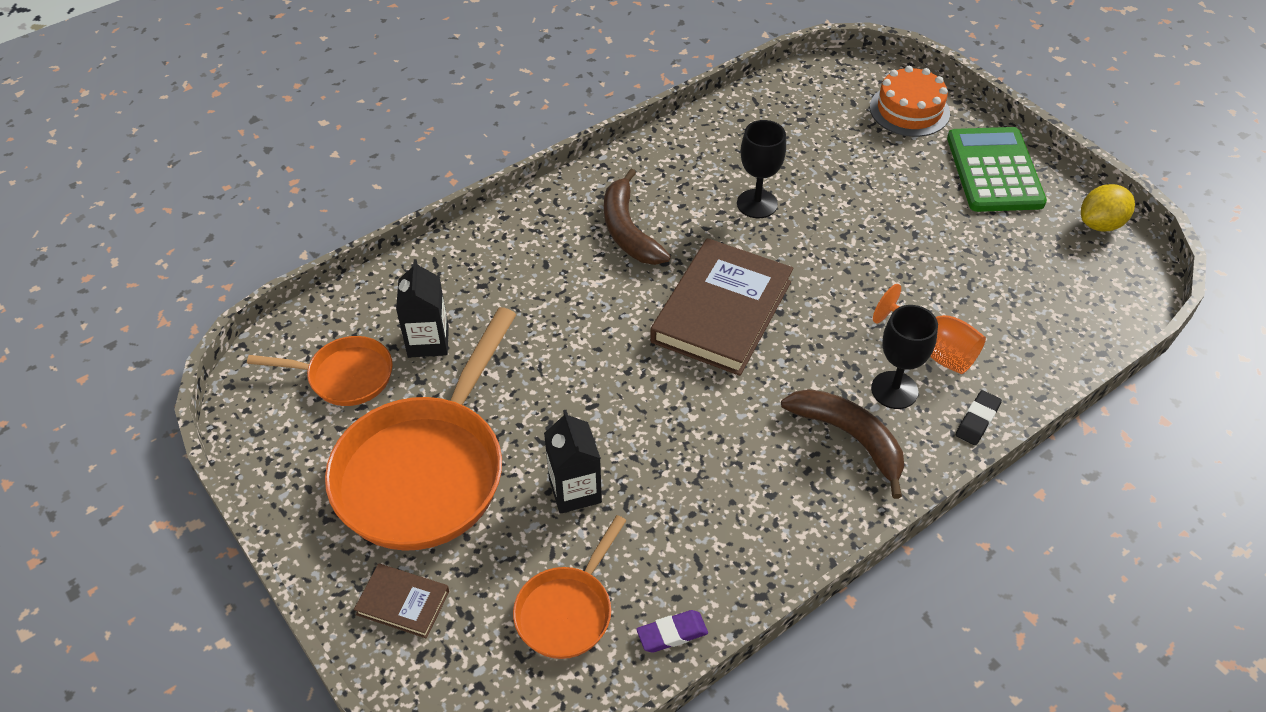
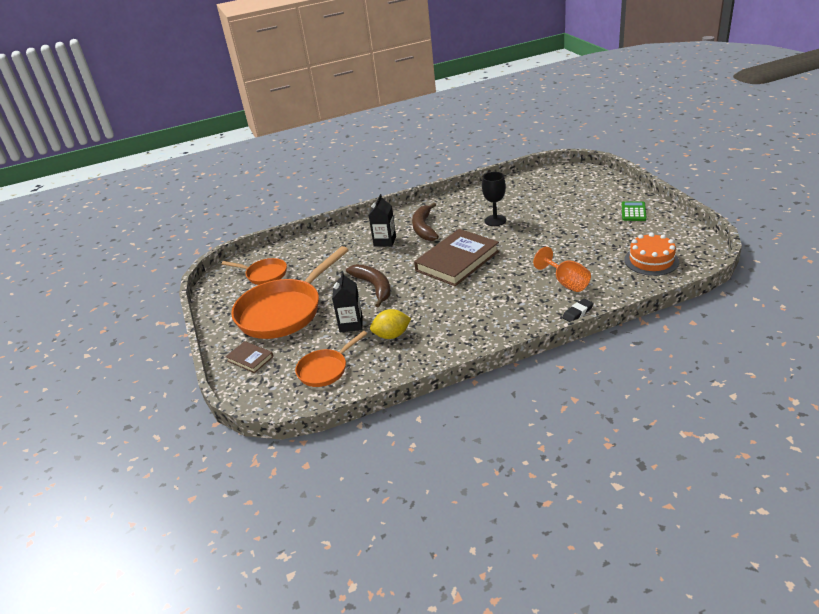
camera: 20 degrees right, 15 degrees down
(428, 341) = (308, 264): black carton -> black carton (385, 241)
(672, 633) = (373, 383): purple eraser -> none
(850, 438) = (503, 315): brown banana -> brown banana (374, 287)
(894, 390) = (536, 297): black goblet -> none
(909, 110) = (595, 186): orange cake -> orange cake (651, 261)
(994, 171) = (633, 212): green calculator -> green calculator, size x0.55
(1100, 224) = (687, 236): yellow lemon -> yellow lemon (392, 335)

